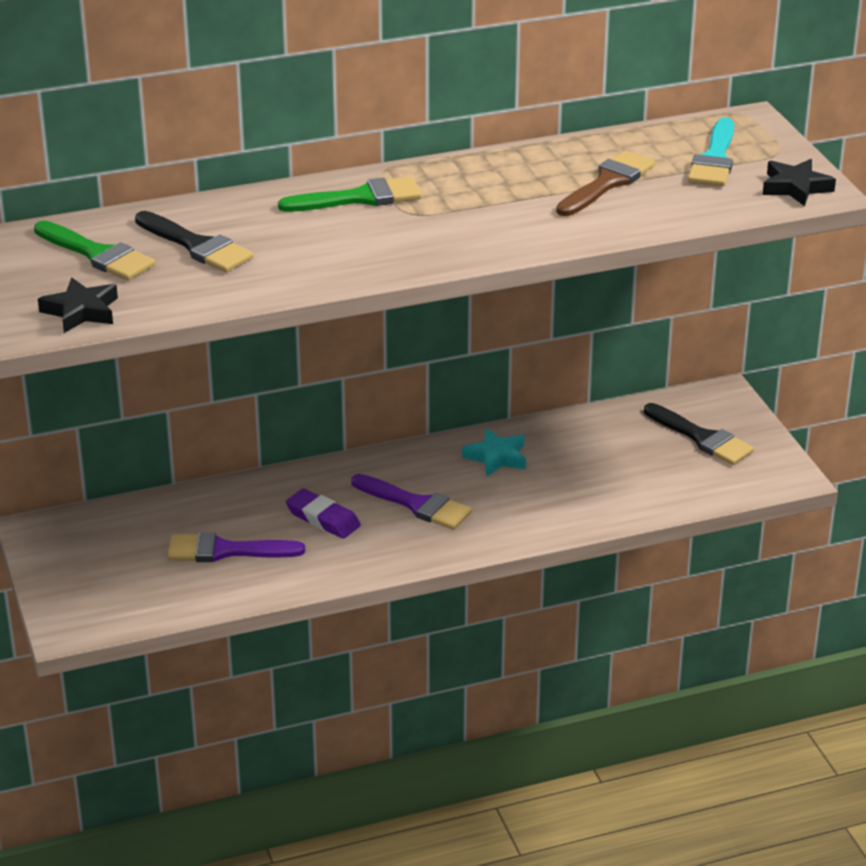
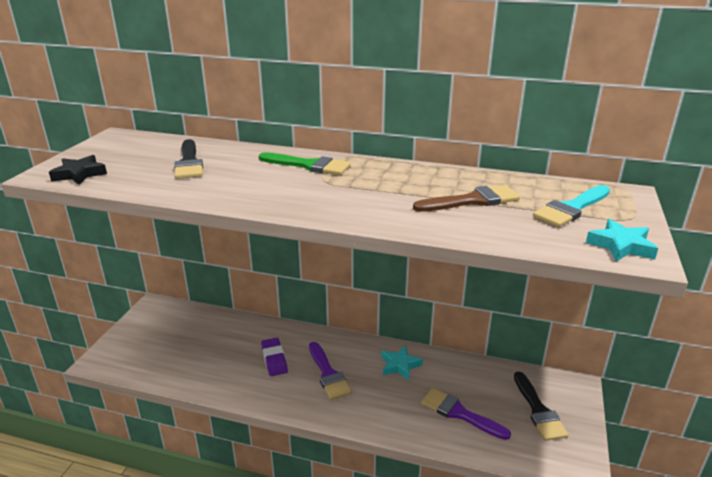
camera: 35 degrees right, 5 degrees down
(98, 254) = (140, 152): green brush -> none
(226, 551) = (211, 355): purple brush -> purple brush (459, 413)
(795, 187) = (621, 246): black star -> turquoise star

